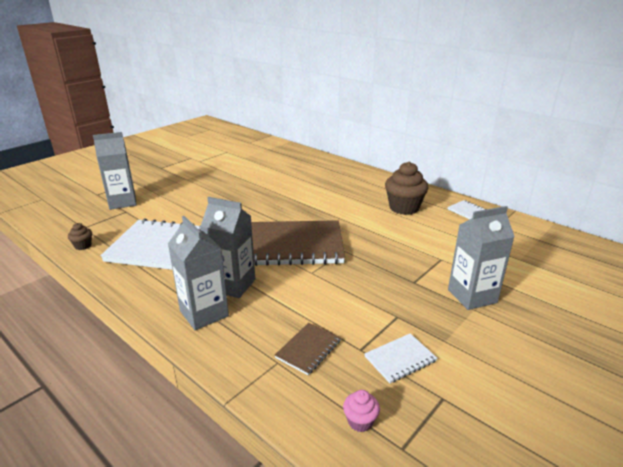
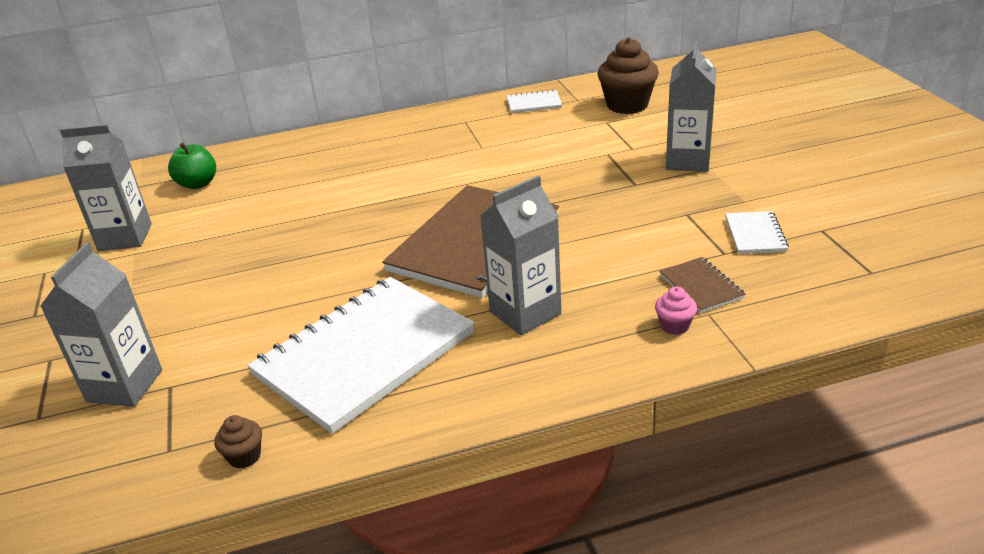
camera: 55 degrees left, 5 degrees up
(204, 313) = (570, 351): grey carton -> grey carton (125, 237)
(281, 159) = (198, 184): none -> green apple
(360, 421) = (827, 285): pink cupcake -> pink cupcake (674, 326)
(404, 208) = (475, 137): brown cupcake -> brown cupcake (627, 105)

